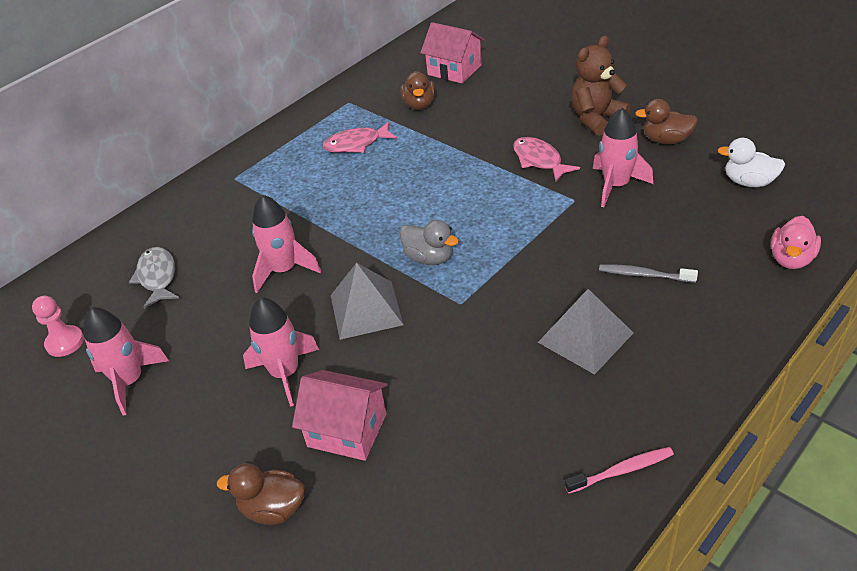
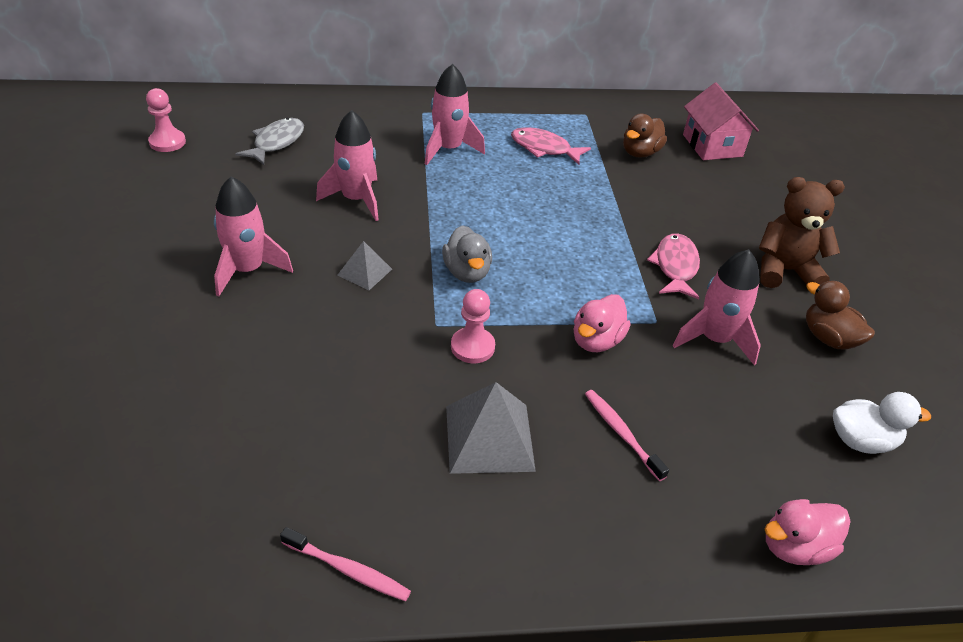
camera: 35 degrees right, 0 degrees up
(130, 381) = (160, 196): pink rocket -> pink rocket (448, 149)
(273, 509) = (102, 353): brown duck -> none
(347, 430) = (221, 344): pink house -> none
(366, 309) = (364, 272): grey pyramid -> grey pyramid, size x0.57
(500, 297) = (472, 347): none -> pink pawn
(560, 236) = (596, 341): none -> pink duck
(644, 275) = (621, 433): grey toothbrush -> pink toothbrush
(749, 182) = (861, 441): white duck -> white duck turned 120 degrees clockwise

